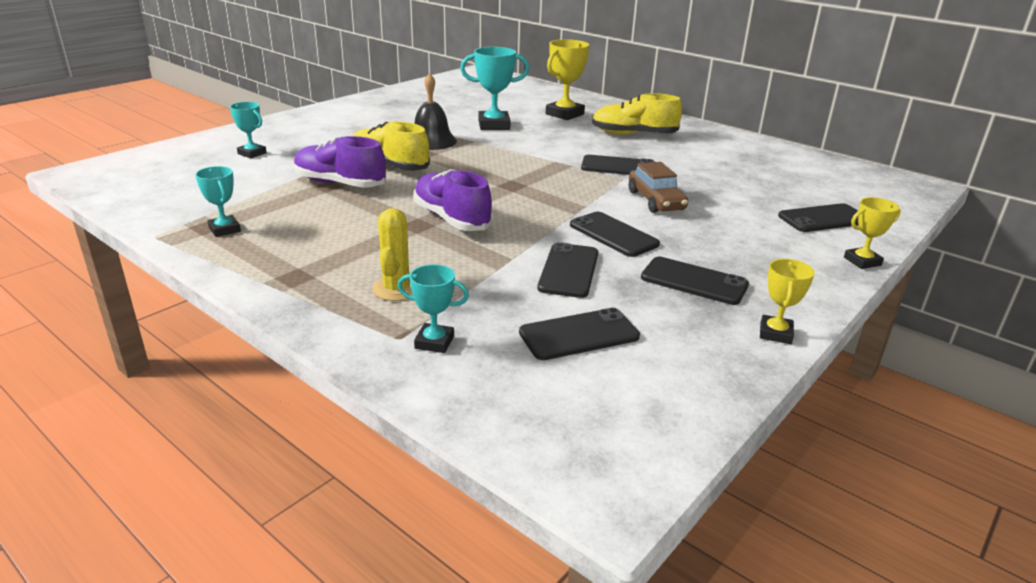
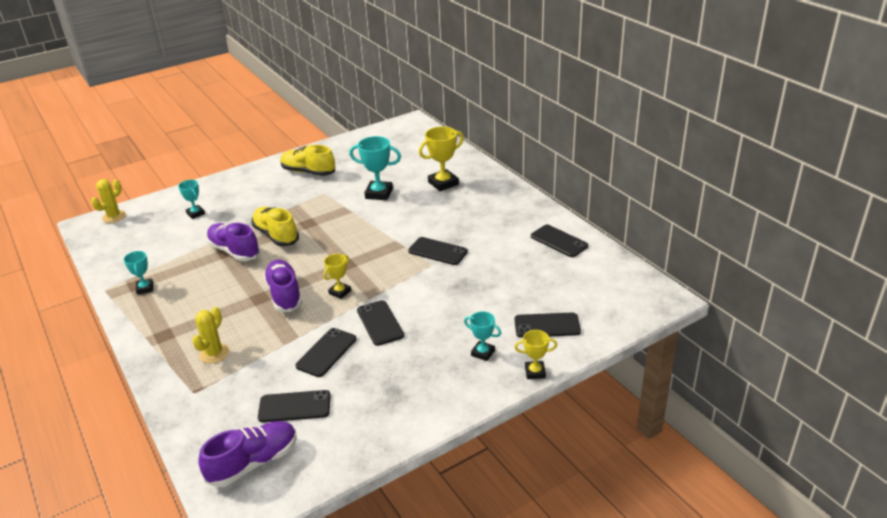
camera: 20 degrees right, 5 degrees up
(122, 163) = (114, 217): none -> yellow cactus
(431, 141) = (322, 209): black bell -> none
(434, 342) = (210, 399): turquoise trophy -> turquoise trophy (483, 353)
(578, 413) = (253, 462): none -> purple shoe
(633, 134) = (479, 213): yellow shoe -> yellow shoe (308, 172)
(655, 201) = (436, 292): brown car -> none
(694, 281) = (399, 374): black phone -> black phone (559, 241)
(775, 333) = (415, 425): yellow trophy -> yellow trophy (340, 292)

